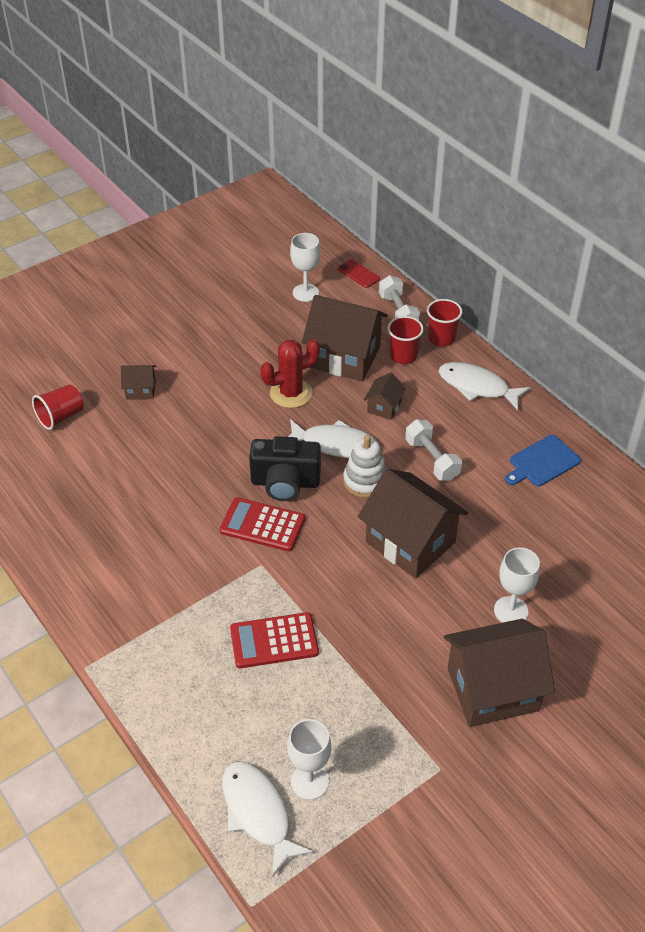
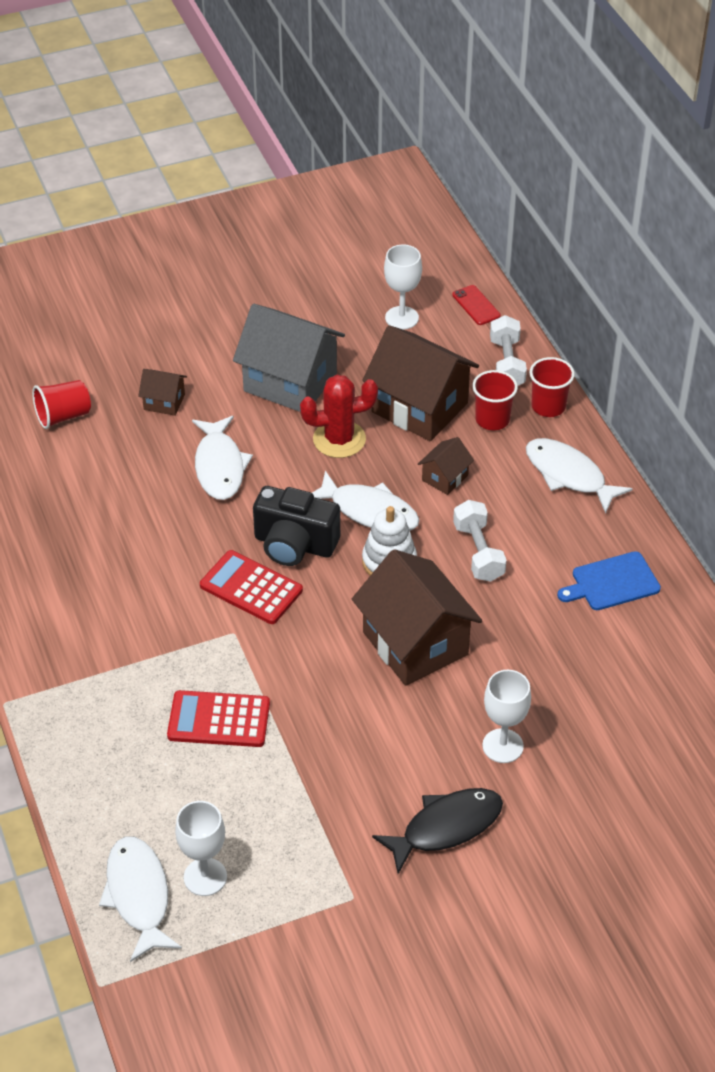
camera: 15 degrees right, 0 degrees up
(203, 432) = (220, 466): none -> white fish
(236, 356) = (290, 382): none -> grey house
(492, 689) = (446, 827): brown house -> black fish

